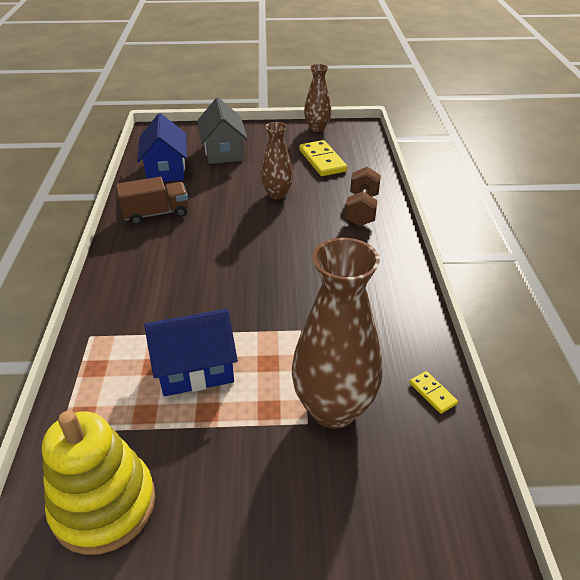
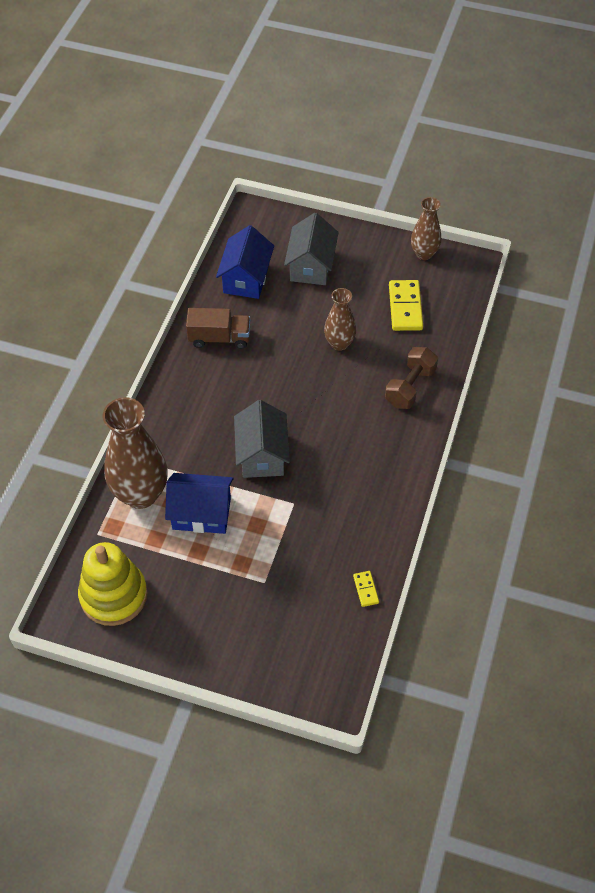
camera: 20 degrees right, 15 degrees up
(243, 295) = (262, 455): none -> grey house
(333, 409) = (287, 578): brown vase -> brown vase (141, 494)

